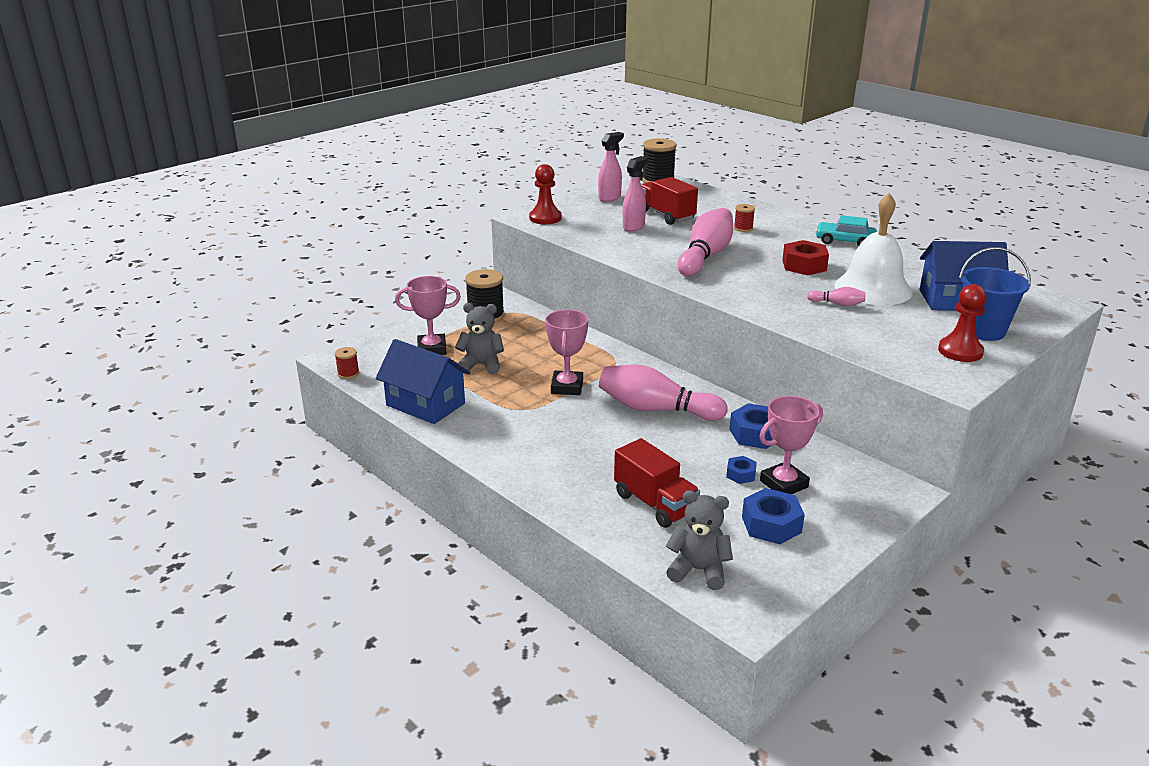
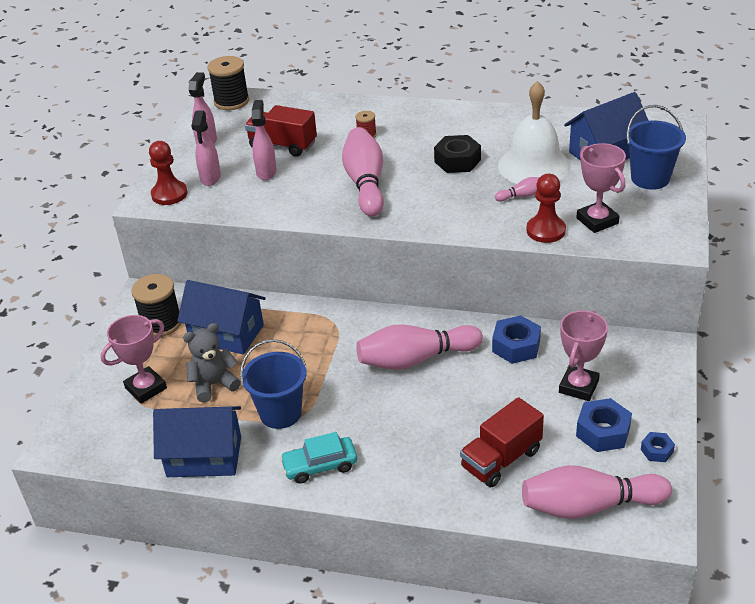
camera: 30 degrees left, 10 degrees up
(348, 374) = (89, 459): red spool -> none
(510, 401) = (280, 413): none -> blue bucket
(525, 339) = (226, 333): none -> blue house
(567, 387) = (317, 372): pink trophy -> pink trophy (597, 221)
(586, 218) = (210, 178): none -> pink spray bottle
(655, 504) = (501, 459): red truck -> red truck turned 120 degrees clockwise
(698, 570) = (589, 506): grey teddy bear -> pink bowling pin
(741, 474) = (540, 394): blue nut -> blue nut (657, 451)
(804, 265) = (457, 161): red nut -> black nut
(844, 241) = (464, 118): turquoise car -> turquoise car (320, 466)
(960, 351) = (653, 208): red pawn -> red pawn (546, 230)

